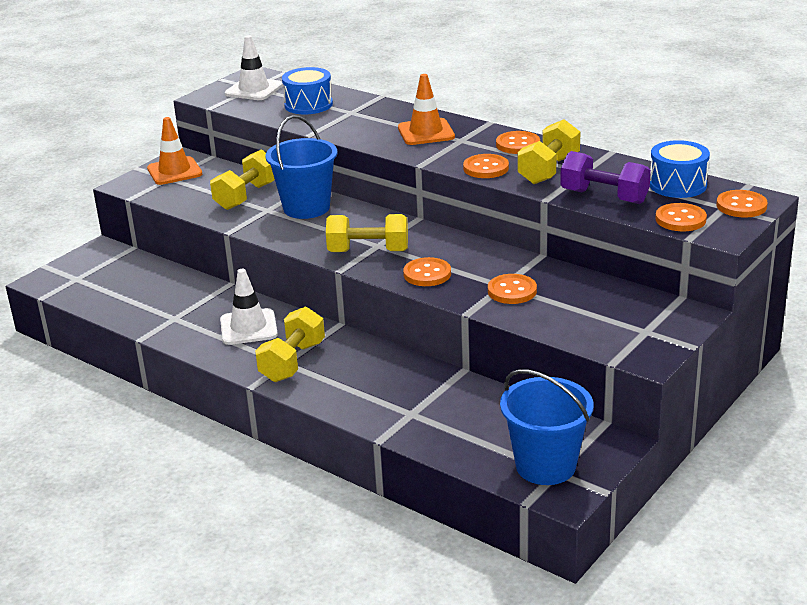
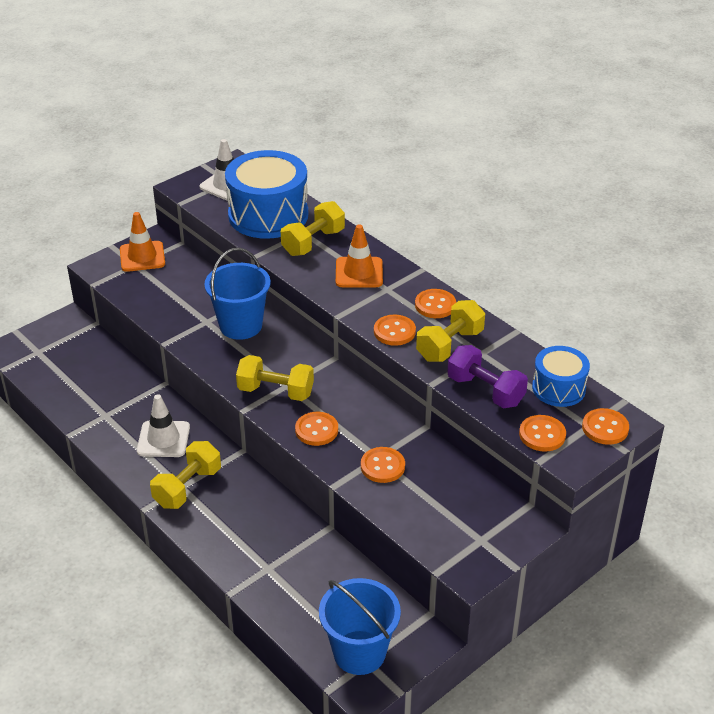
camera: 10 degrees right, 10 degrees up
(246, 196) = (193, 300): yellow dumbbell -> yellow dumbbell (313, 242)
(308, 105) = (268, 215): blue drum -> blue drum, size x1.78

